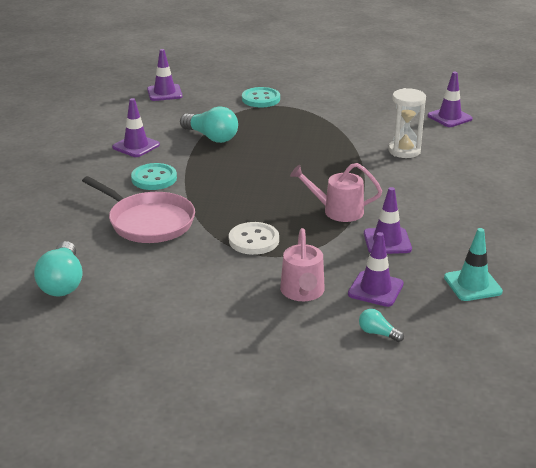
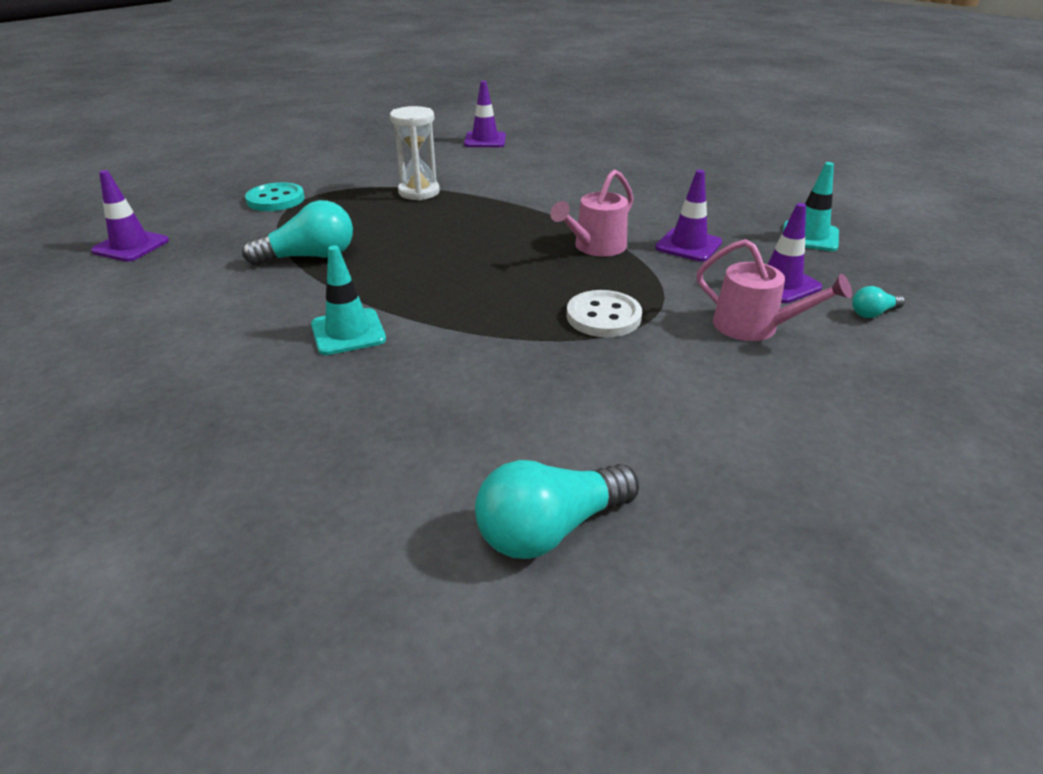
camera: 55 degrees left, 5 degrees up
(62, 282) = (550, 529): turquoise light bulb -> turquoise light bulb turned 120 degrees clockwise
(136, 146) = (233, 315): purple traffic cone -> none
(148, 222) = (461, 377): pink pan -> none
(154, 178) = (348, 332): turquoise button -> turquoise traffic cone
(404, 151) = (517, 177): white hourglass -> white hourglass (419, 192)

